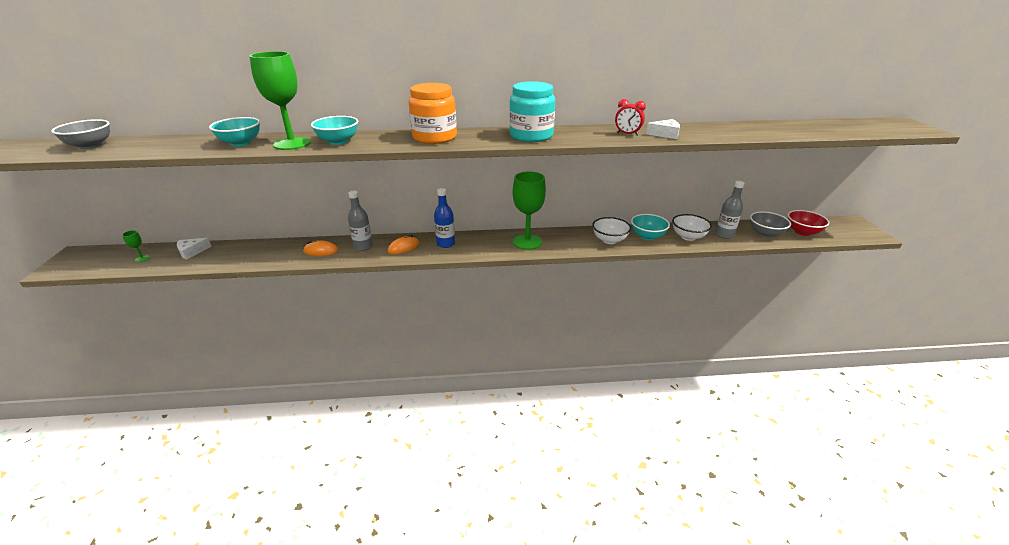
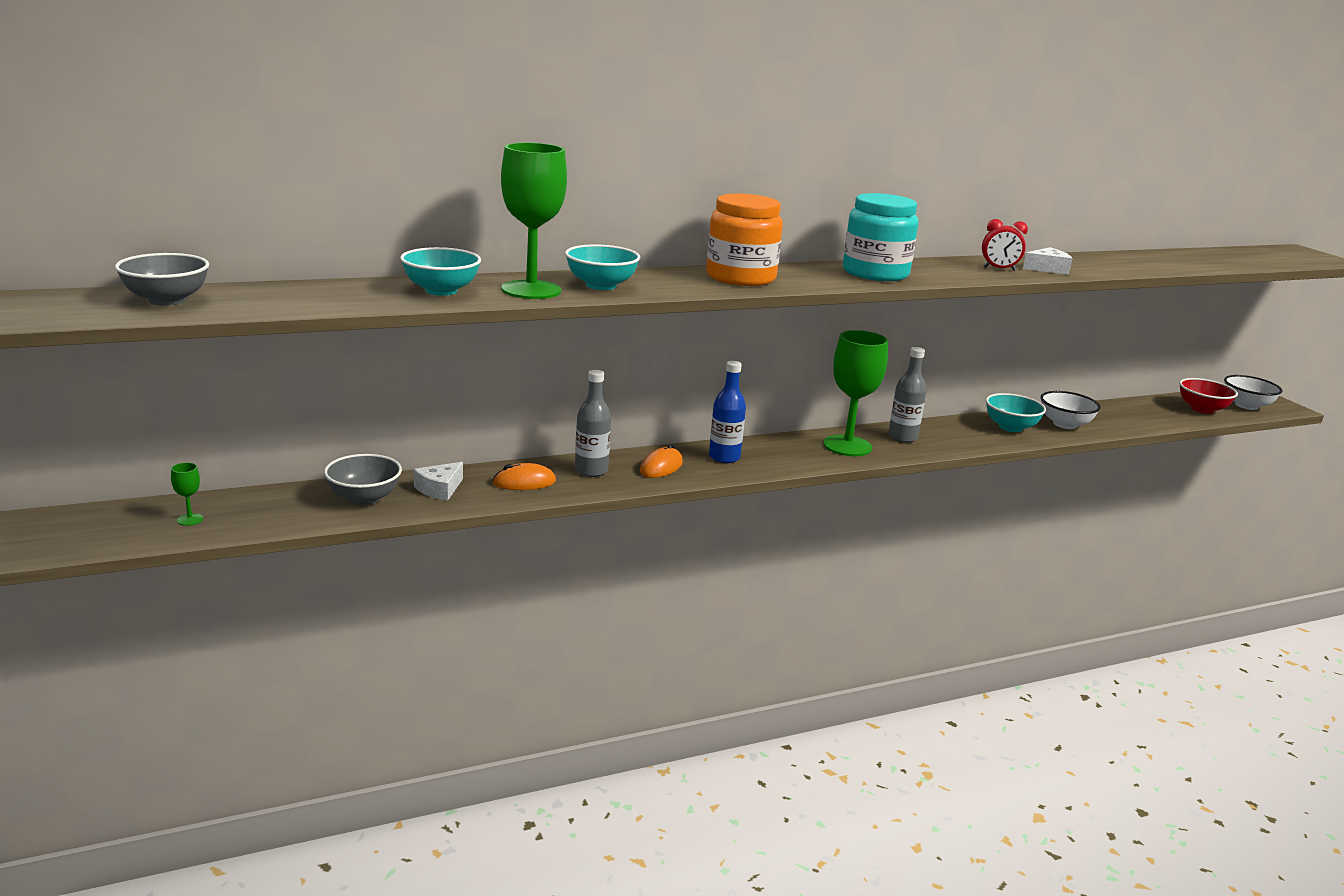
camera: 20 degrees left, 10 degrees down
(192, 252) = (278, 501): white cheese -> white cheese (439, 489)
(609, 240) = (963, 435): white bowl -> white bowl (1246, 405)
(724, 235) = (1109, 419): grey bottle -> grey bottle (902, 437)
(765, 234) = (1159, 414): grey bowl -> grey bowl (364, 498)

